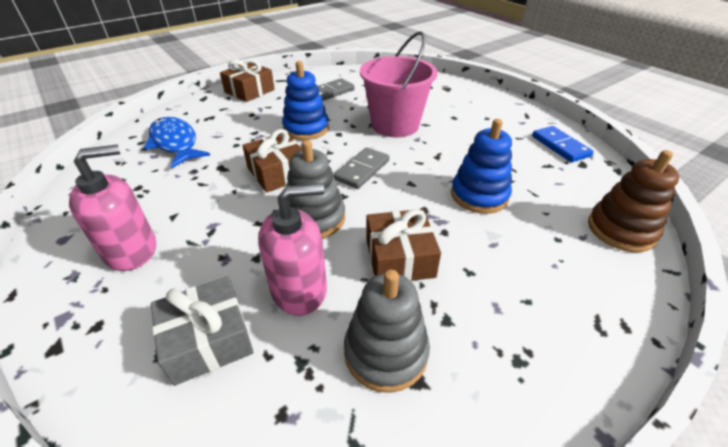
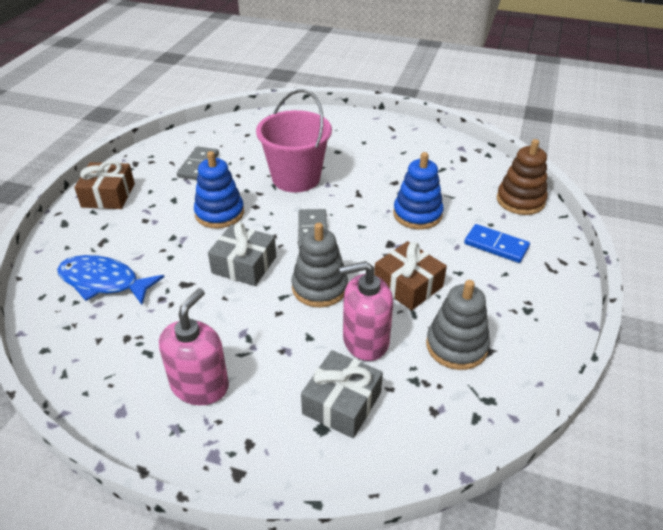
camera: 35 degrees left, 0 degrees up
(278, 172) = (244, 265): brown gift -> grey gift
(299, 289) = (365, 340): pink soap dispenser -> pink soap dispenser turned 135 degrees counterclockwise
(560, 146) = (437, 149): blue domino -> blue domino (496, 246)

